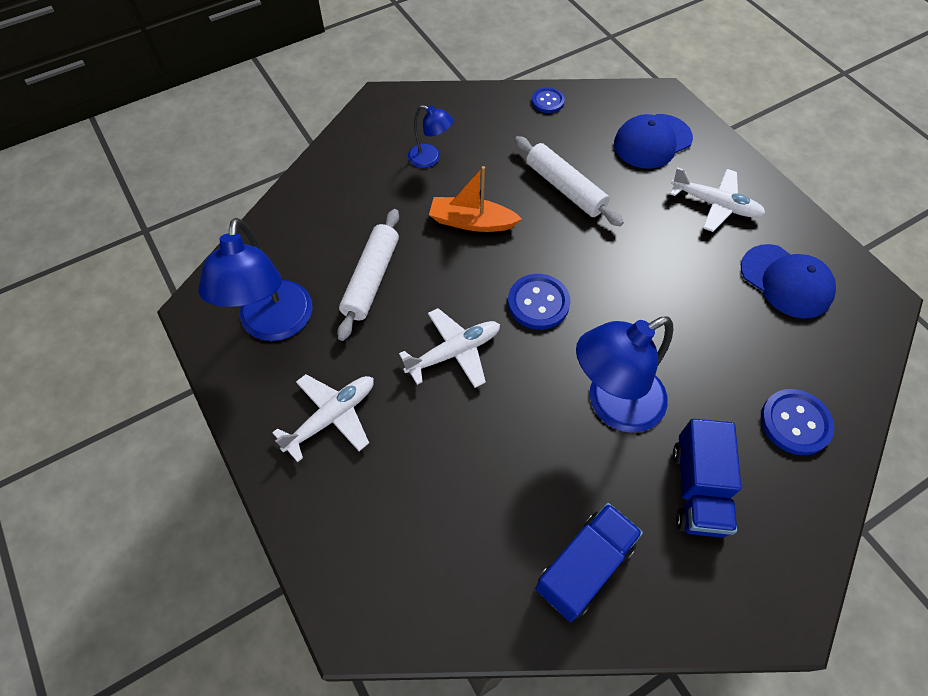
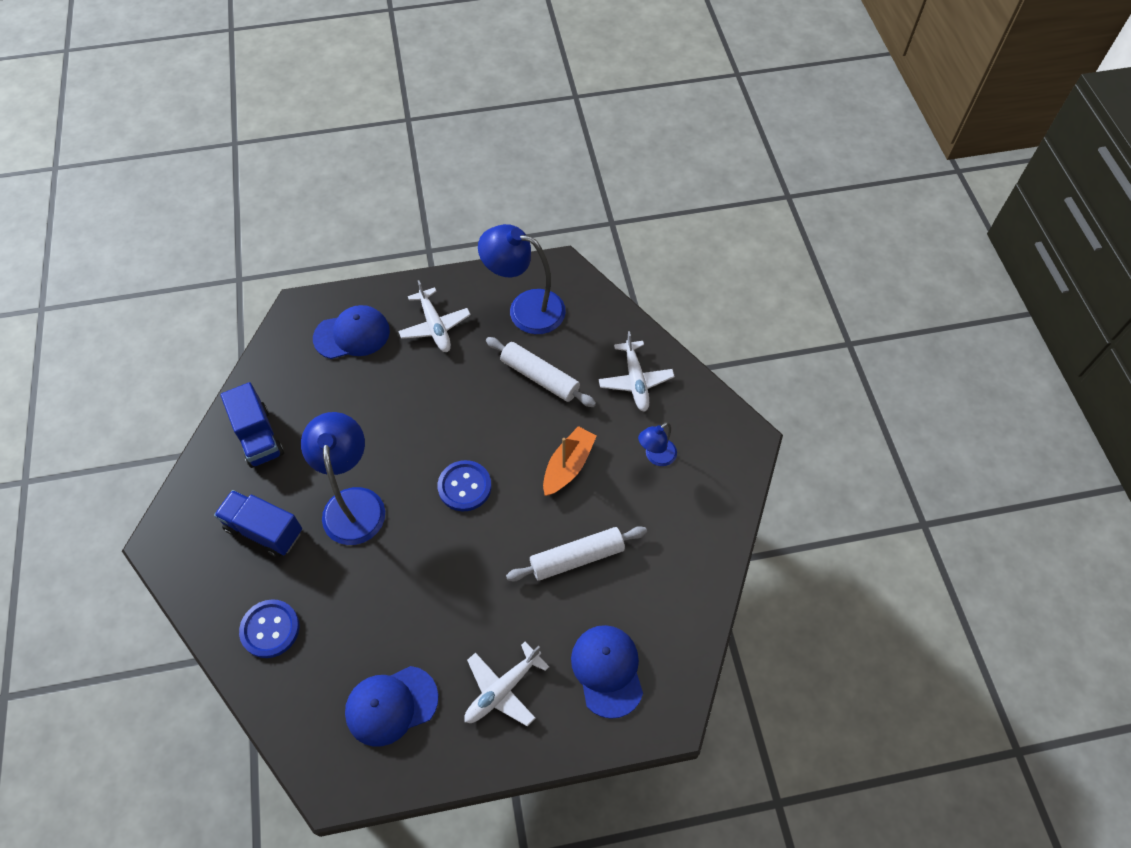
camera: 110 degrees right, 0 degrees up
(377, 519) = (352, 334): none -> blue cap
(453, 352) = (448, 412): white plane -> white plane (635, 380)
(547, 101) = (700, 590): blue button -> none

